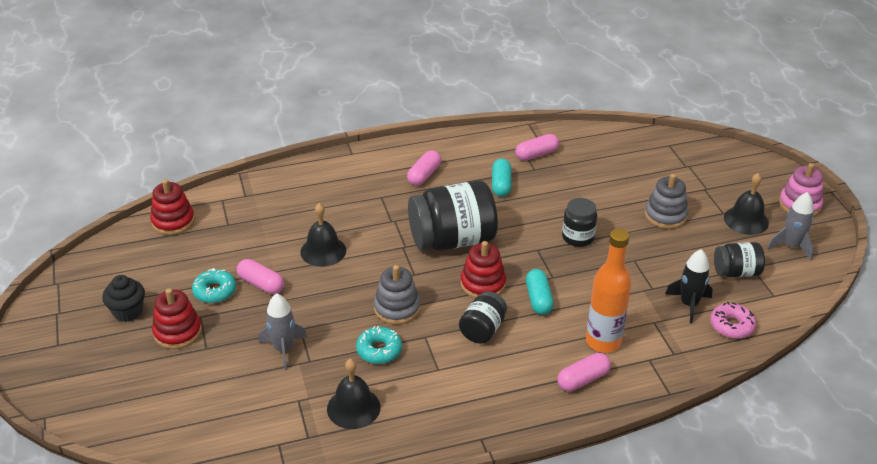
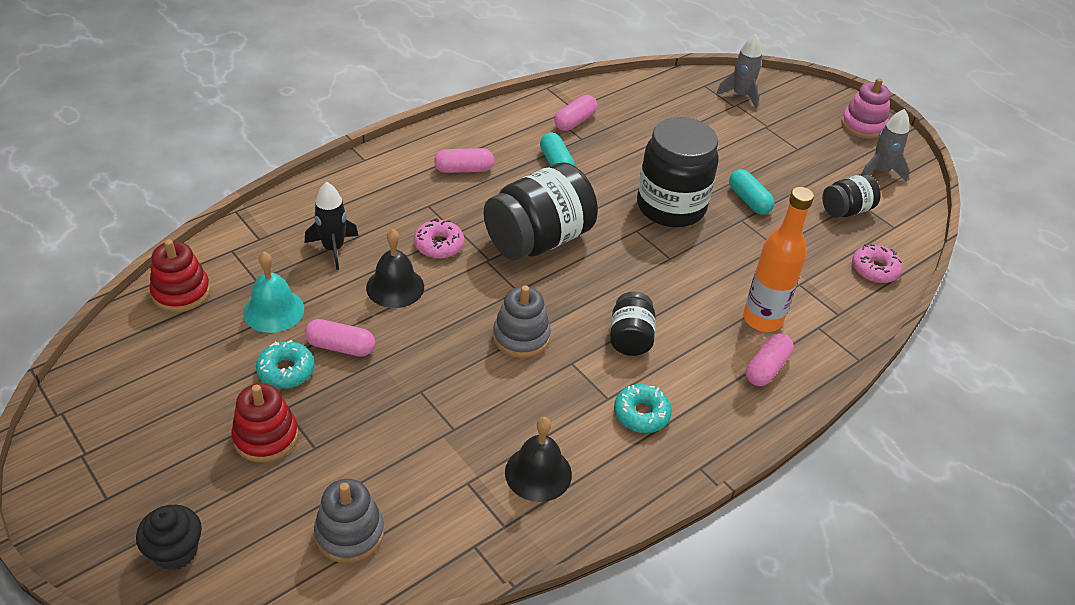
camera: 25 degrees left, 5 degrees up
(128, 312) = (183, 427): black cupcake -> black cupcake (175, 552)
(228, 248) = (273, 310): none -> turquoise bell
(283, 349) = (414, 423): grey rocket -> grey rocket (740, 95)
(373, 227) = (439, 245): none -> pink donut
(379, 350) = (528, 393): turquoise donut -> turquoise donut (641, 414)
(424, 175) = (464, 169): pink capsule -> pink capsule turned 75 degrees clockwise
(483, 284) = (600, 284): red stacking toy -> none
(538, 299) = (669, 287): turquoise capsule -> turquoise capsule (749, 200)
(578, 237) = (671, 207): black jar -> black jar, size x1.90
(665, 215) = (744, 163): grey stacking toy -> grey stacking toy (349, 533)
(689, 304) = (822, 256): black rocket -> black rocket (333, 248)
(746, 220) = (823, 152): black bell -> none

